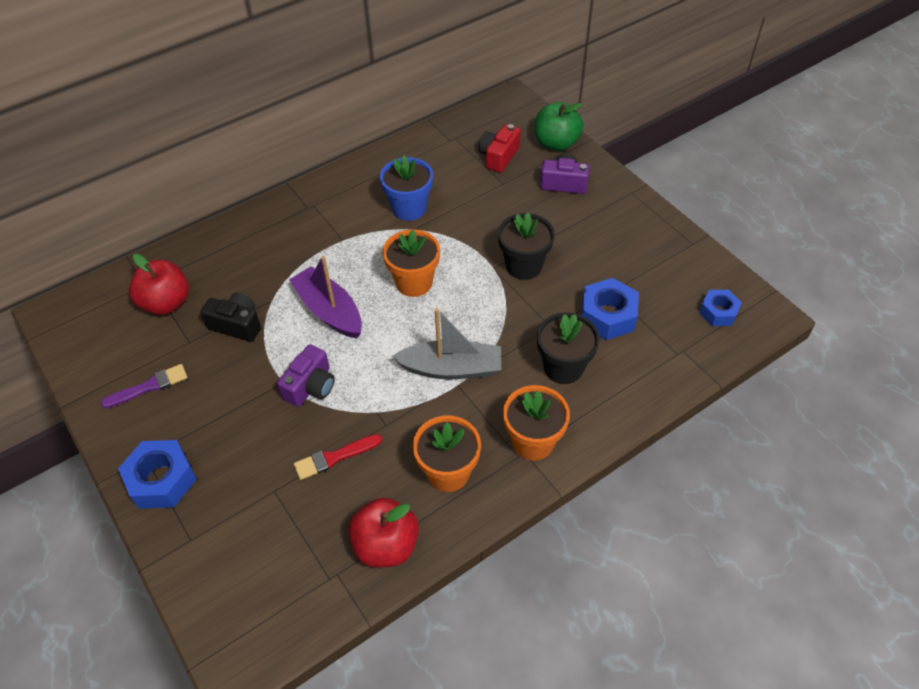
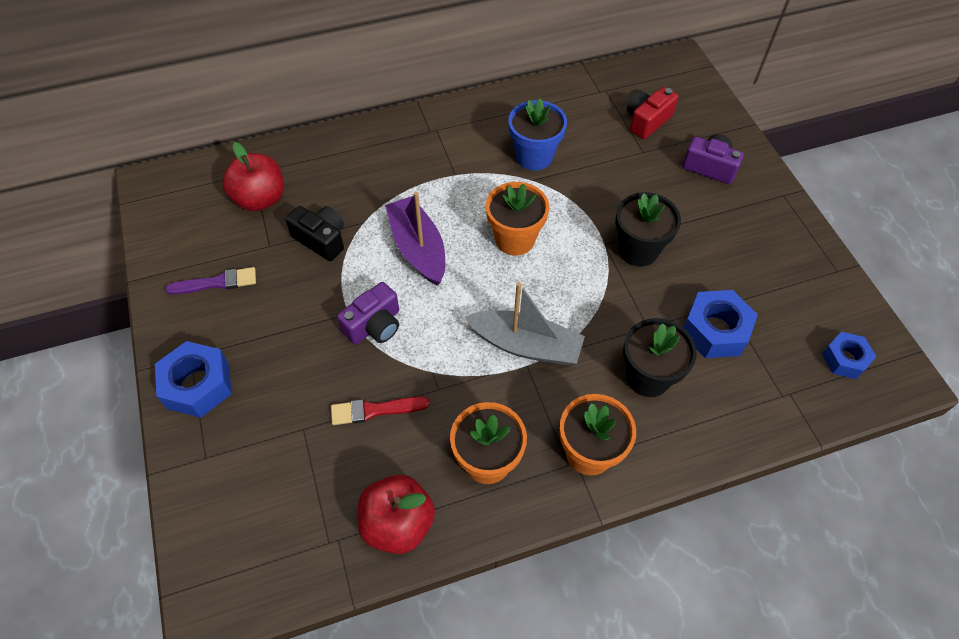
camera: 15 degrees right, 5 degrees up
(556, 143) = (714, 120): green apple -> none

